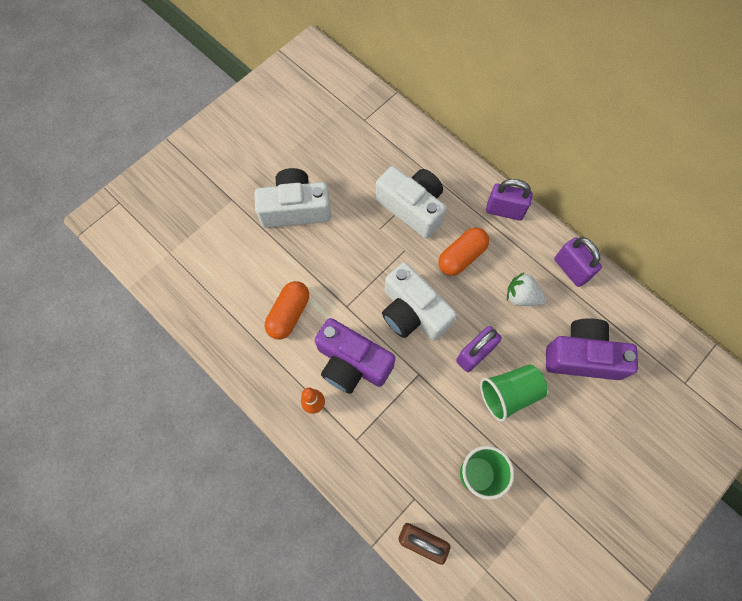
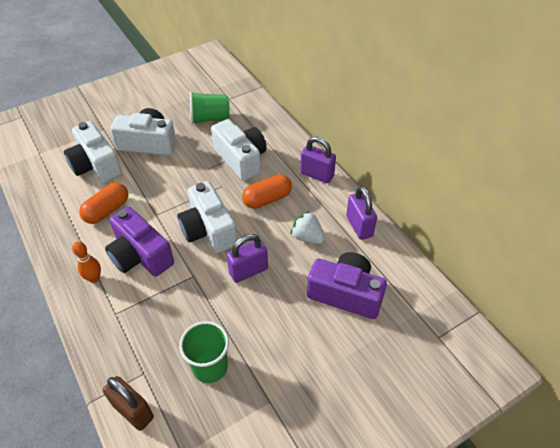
camera: 15 degrees right, 20 degrees down
(246, 254) = (96, 165): none -> white camera
(509, 394) = (266, 308): green cup -> green cup (209, 119)

